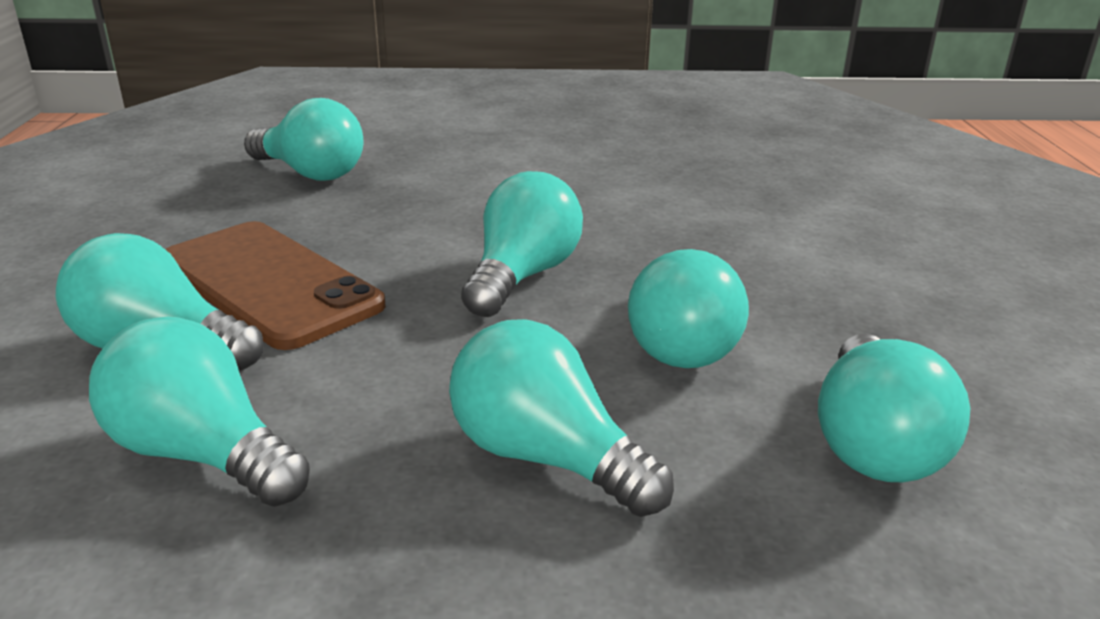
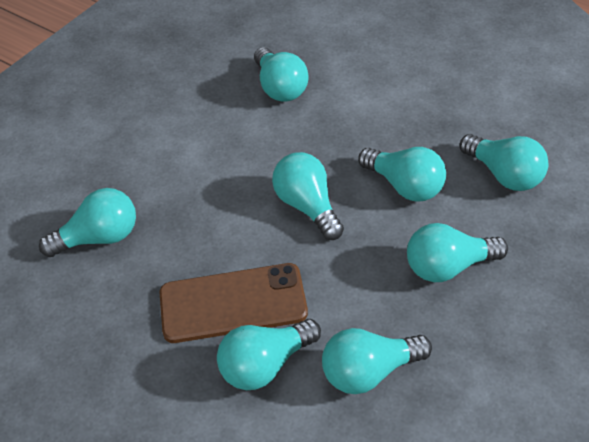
camera: 50 degrees left, 20 degrees up
(717, 187) = (280, 87): none -> turquoise light bulb

